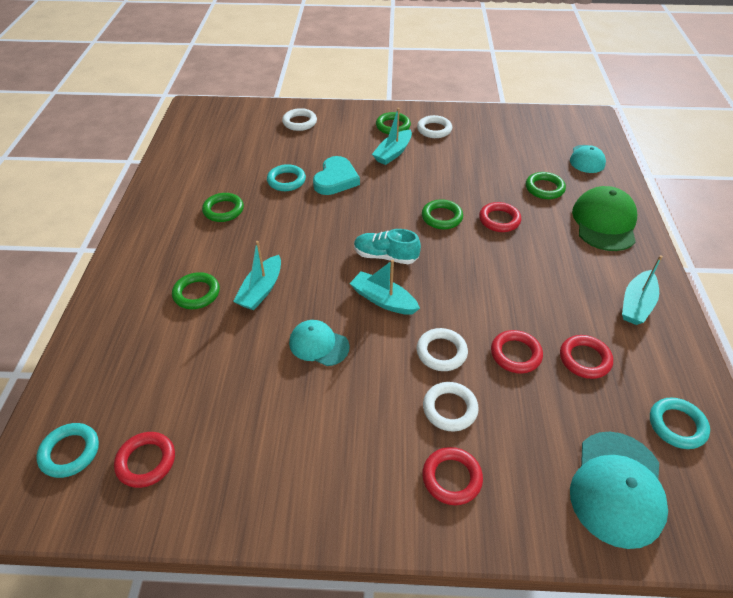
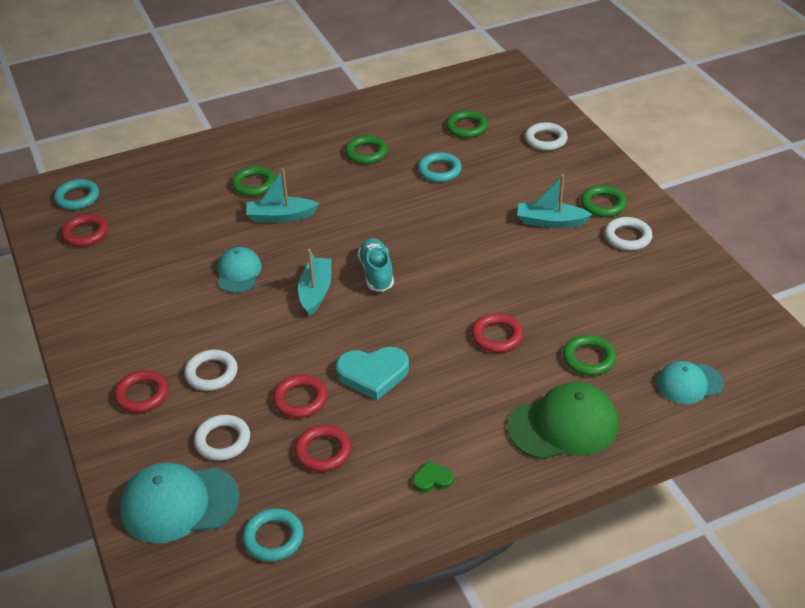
camera: 65 degrees right, 5 degrees down
(336, 179) = (469, 200): turquoise heart -> turquoise heart (373, 374)
(441, 352) = (273, 349): white ring -> white ring (222, 441)
(442, 217) = (467, 292): green ring -> green ring (467, 127)
(636, 304) = (432, 479): turquoise boat -> green heart

